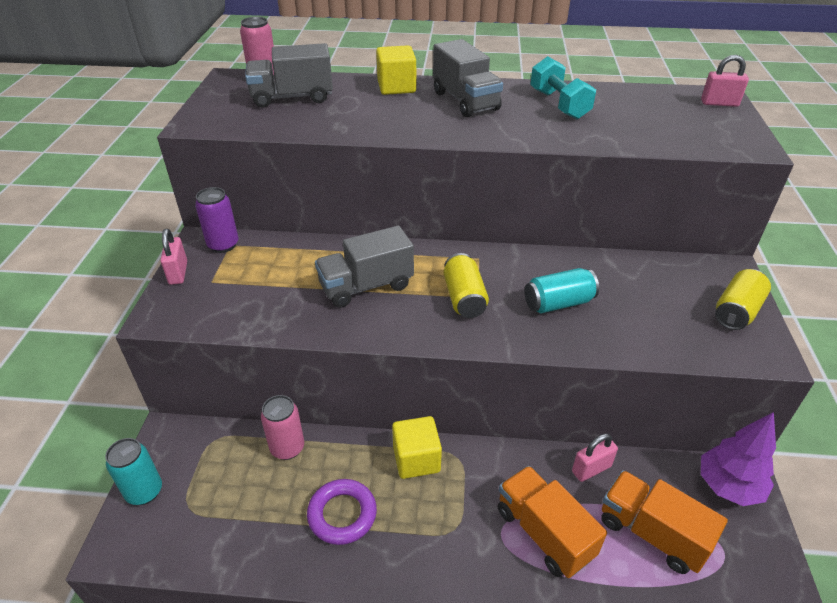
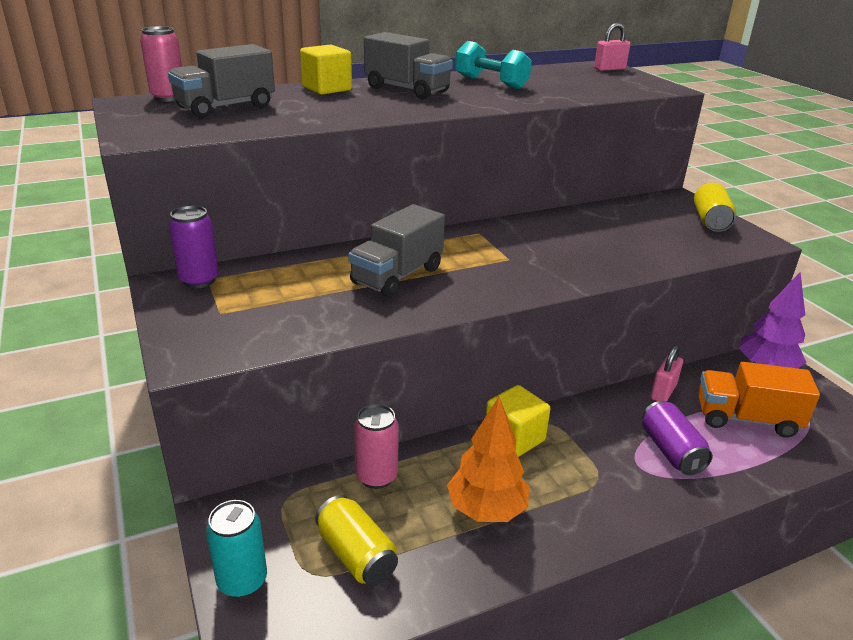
camera: 30 degrees left, 10 degrees down
(178, 273) = (169, 315): pink padlock -> none
(342, 514) = (486, 509): purple ring -> orange tree
(464, 298) = (498, 262): yellow can -> yellow can (356, 555)
(544, 533) = (671, 451): orange truck -> purple can
(558, 303) = (580, 247): turquoise can -> none

